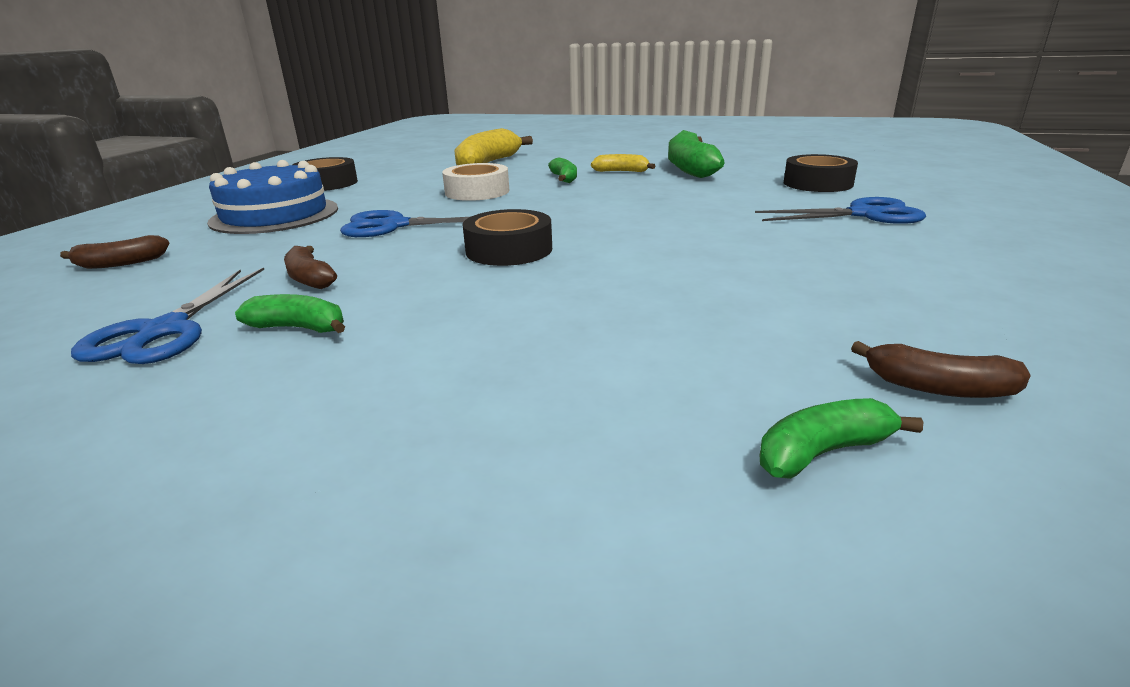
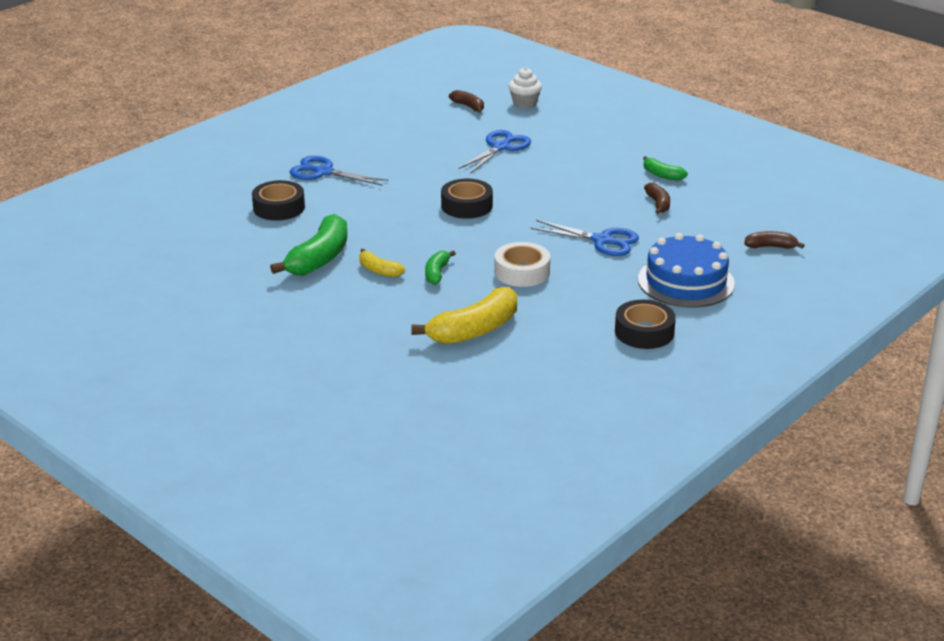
camera: 155 degrees left, 5 degrees up
(164, 331) = (719, 188): blue scissors -> blue scissors (500, 147)
(509, 250) = (546, 198): black tape -> black tape (466, 206)
(823, 452) = (524, 104): green banana -> white cupcake

